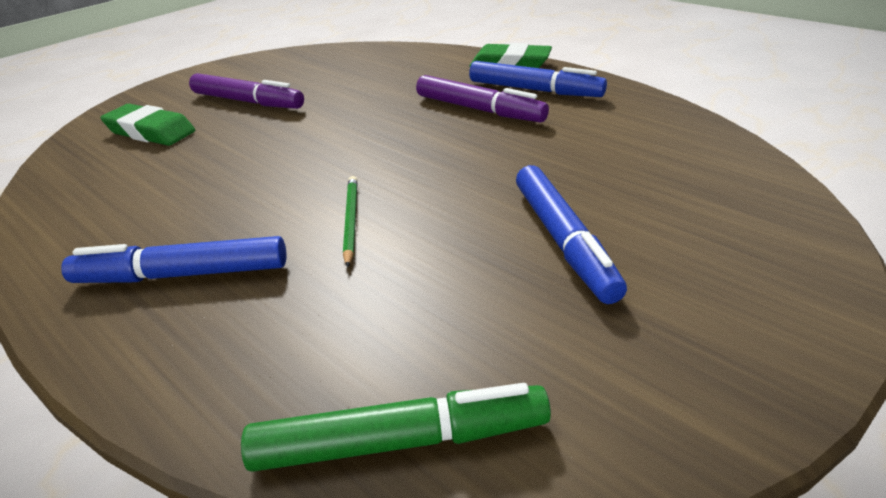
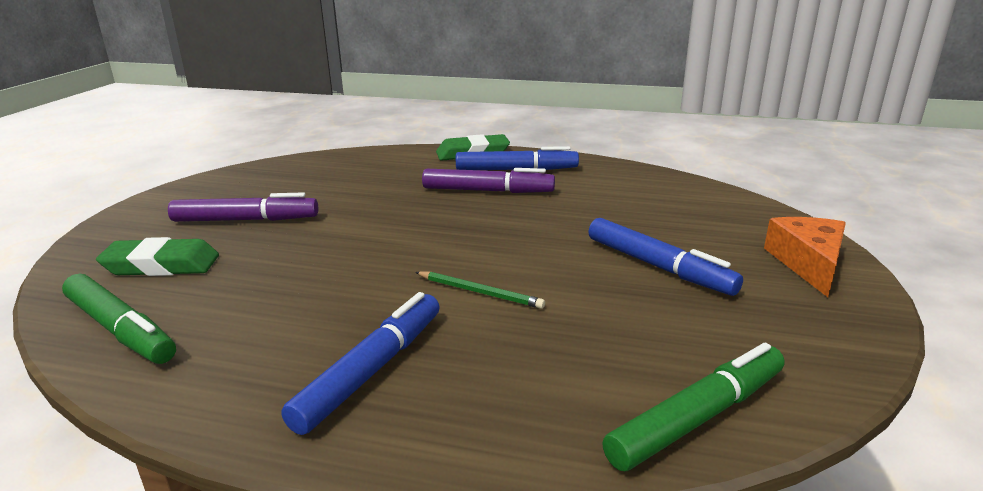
camera: 30 degrees left, 10 degrees down
(70, 182) = (120, 330): none -> green marker
(182, 274) = (372, 370): blue marker -> blue marker turned 150 degrees clockwise
(351, 221) = (479, 292): green pencil -> green pencil turned 150 degrees clockwise
(770, 288) = (808, 263): none -> orange cheese

